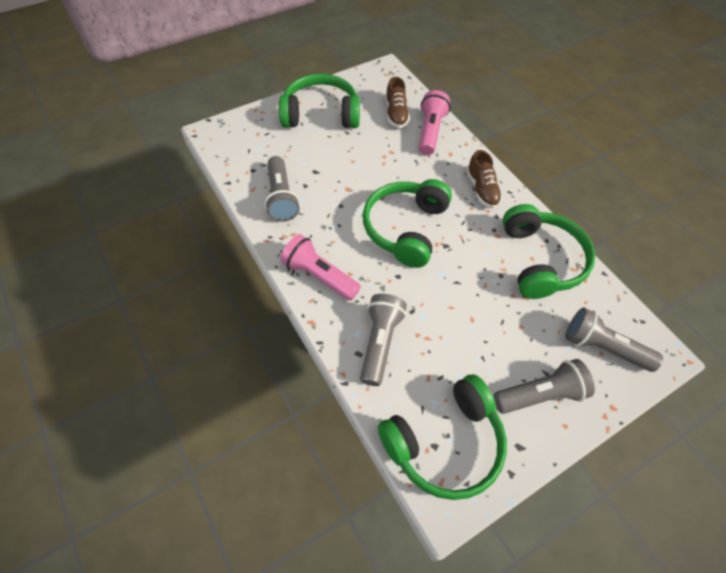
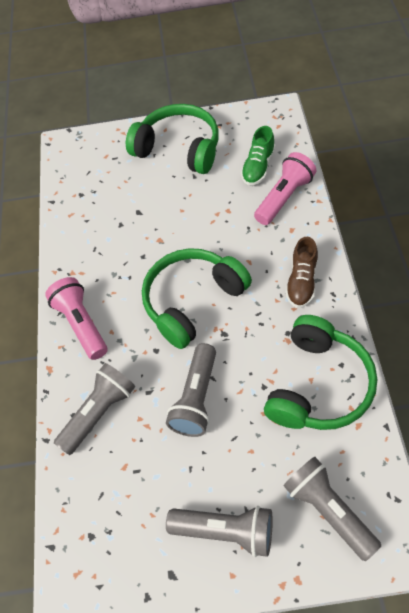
camera: 35 degrees right, 0 degrees up
(281, 197) = (91, 231): grey flashlight -> grey flashlight (196, 398)
(396, 114) = (258, 167): brown shoe -> green shoe
(444, 443) = (101, 537): green headphones -> none

